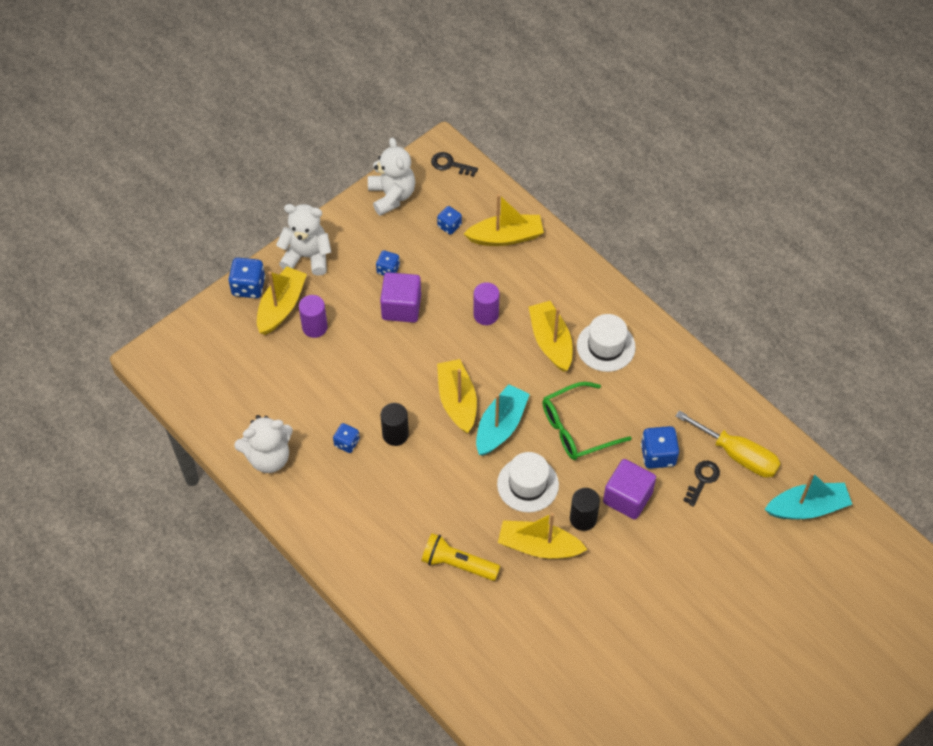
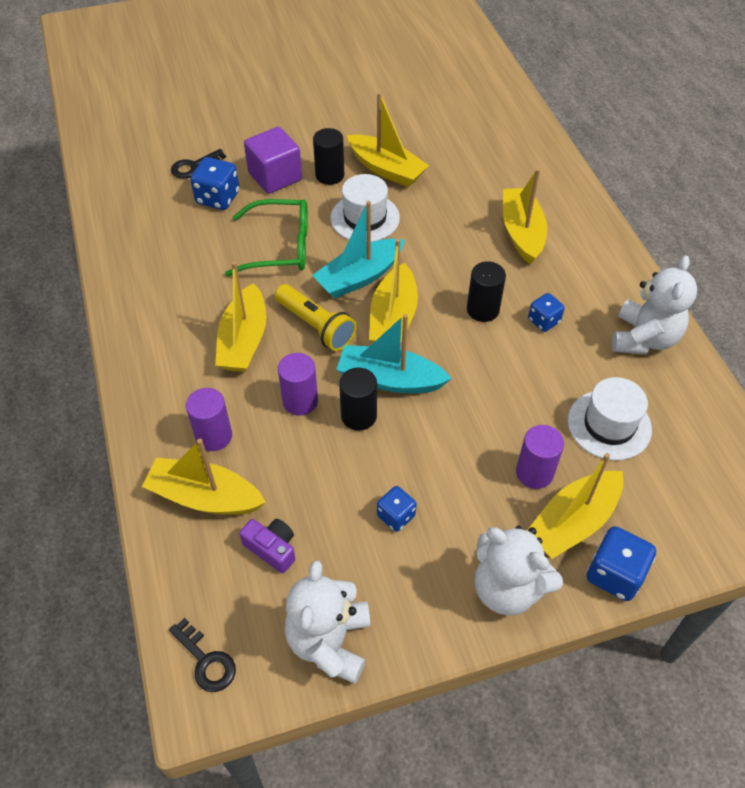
camera: 155 degrees left, 5 degrees down
(268, 457) = (644, 338): white teddy bear -> white teddy bear turned 105 degrees clockwise
(394, 522) = (522, 233): none -> yellow boat
(401, 307) = (403, 454): purple cube -> none
(442, 320) = (358, 416): none -> black cylinder
(449, 226) = (272, 549): blue dice -> purple camera
(457, 564) = (473, 181): yellow flashlight -> yellow flashlight (316, 326)
(525, 272) = (214, 436): none -> purple cylinder
(606, 346) = (186, 312): white hat -> white hat (609, 425)
(737, 455) = (143, 173): yellow screwdriver -> none
(807, 508) = (122, 119): turquoise boat -> turquoise boat (390, 379)

